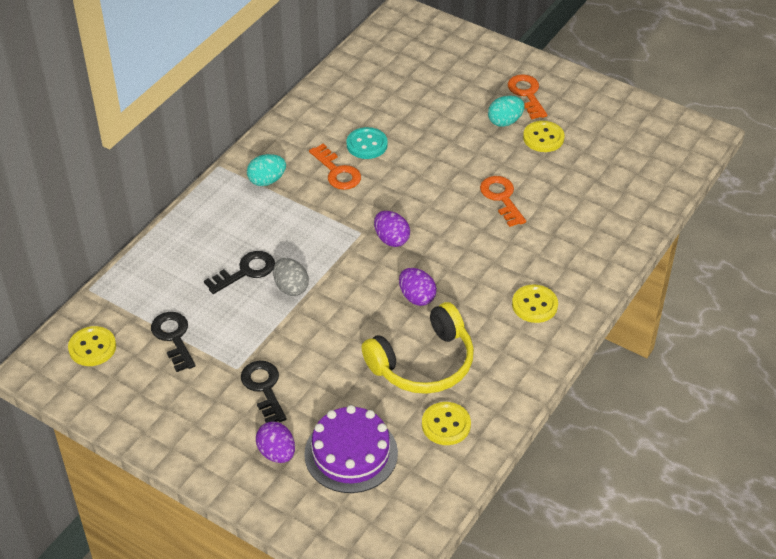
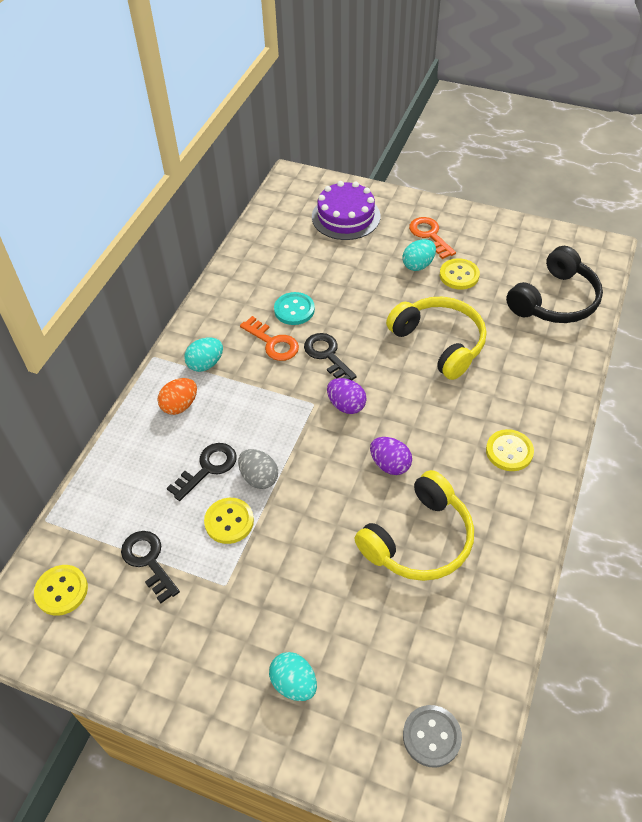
camera: 10 degrees left, 5 degrees up
(233, 213) = (180, 405): none -> orange egg
(263, 388) = (259, 603): black key -> black key (327, 355)
(277, 453) = (294, 683): purple egg -> turquoise egg
(351, 453) = (374, 666): purple cake -> purple cake (346, 216)
(384, 512) = (431, 736): none -> grey button
(446, 425) = (464, 609): yellow button -> yellow button (229, 521)
(501, 198) = (440, 342): orange key -> yellow headphones
(633, 177) = (555, 300): none -> black headphones

